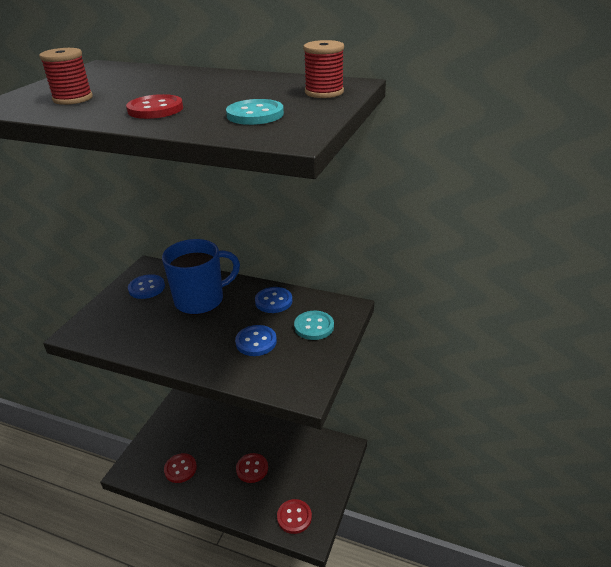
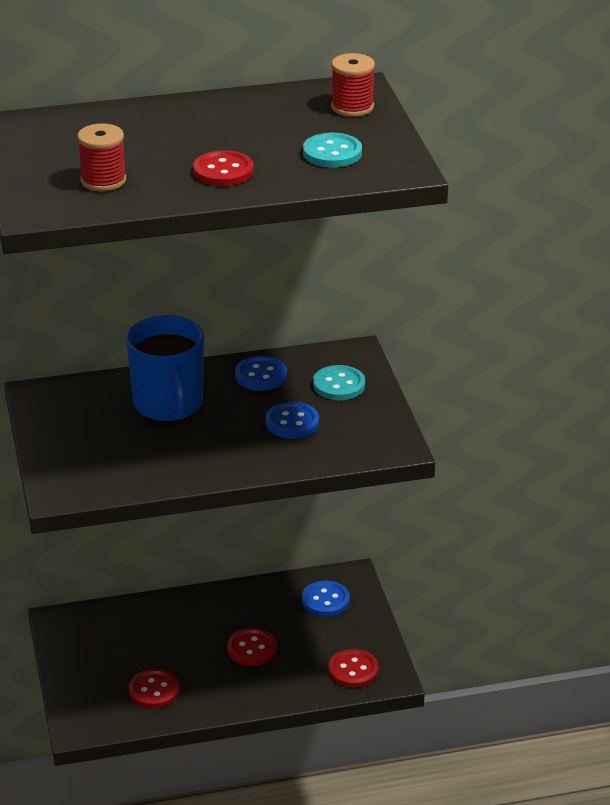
camera: 35 degrees left, 0 degrees up
(147, 288) = (76, 417): blue button -> blue button (325, 600)
(201, 300) = (168, 405): blue mug -> blue mug turned 135 degrees clockwise

